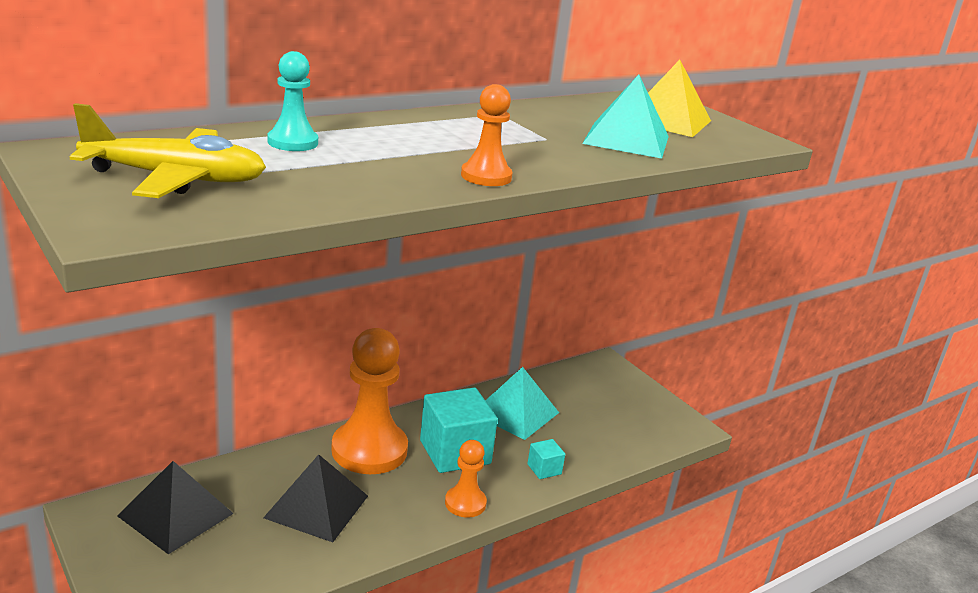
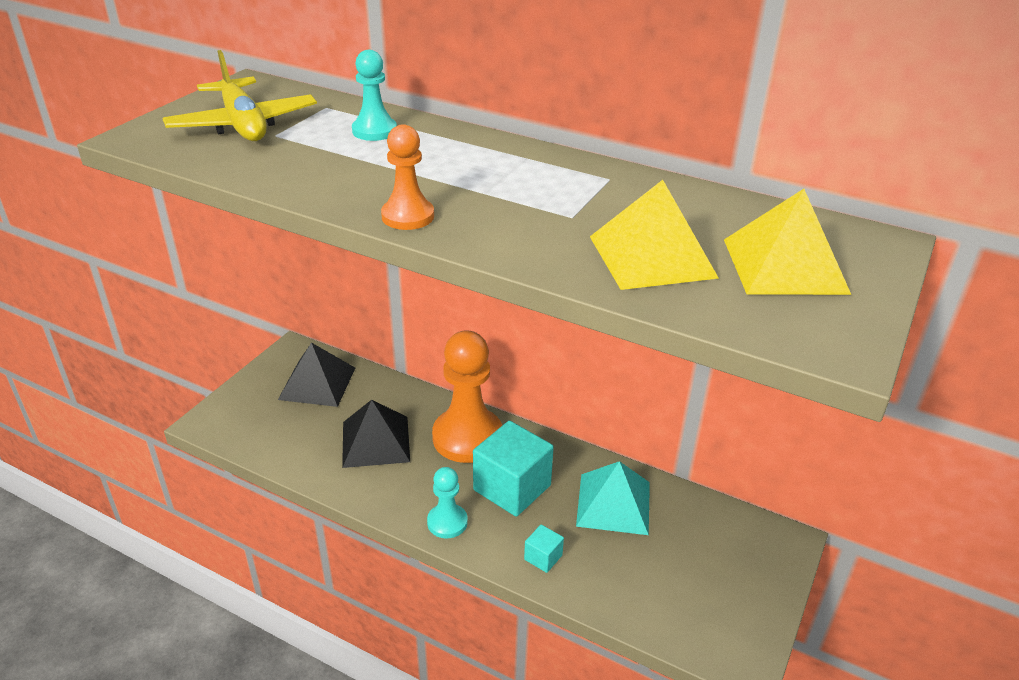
camera: 65 degrees right, 10 degrees up
(465, 503) = (447, 522): orange pawn -> turquoise pawn
(626, 139) = (652, 256): turquoise pyramid -> yellow pyramid

